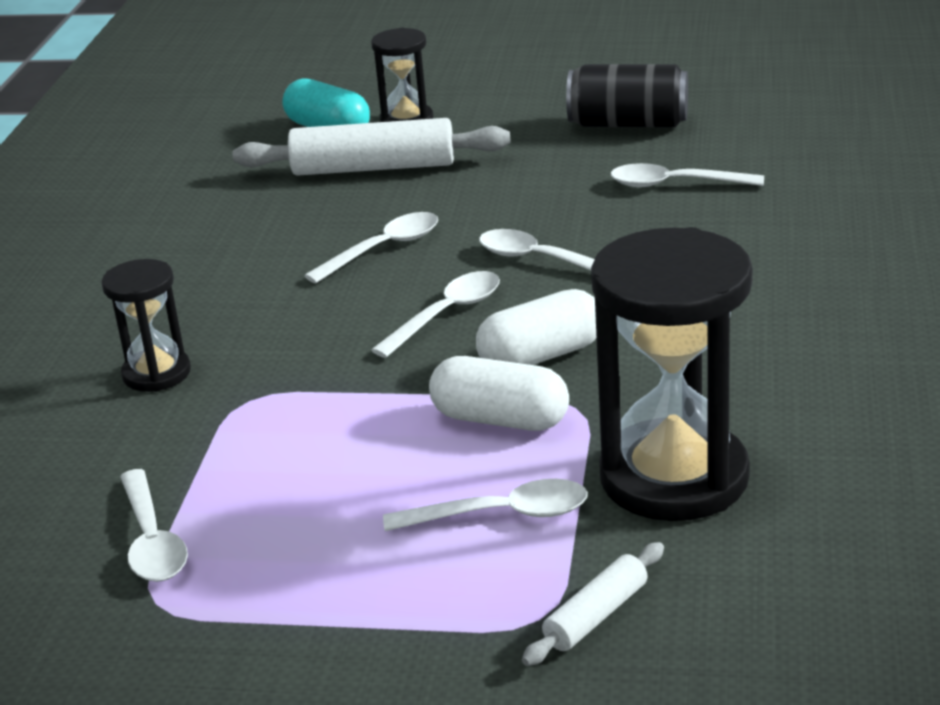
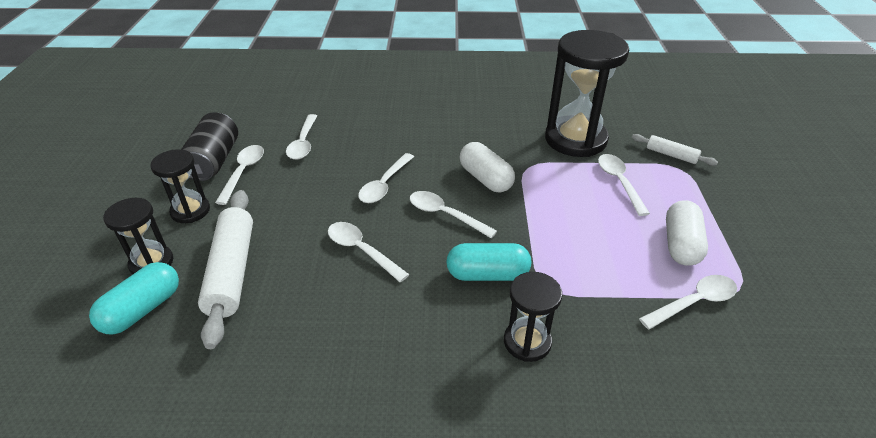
camera: 100 degrees left, 10 degrees up
(295, 348) = (487, 274): none -> turquoise capsule
(500, 419) = (545, 188): white capsule -> white capsule (681, 244)
(506, 126) = (190, 211): none -> black hourglass
(593, 148) = (243, 172): none -> white spoon

